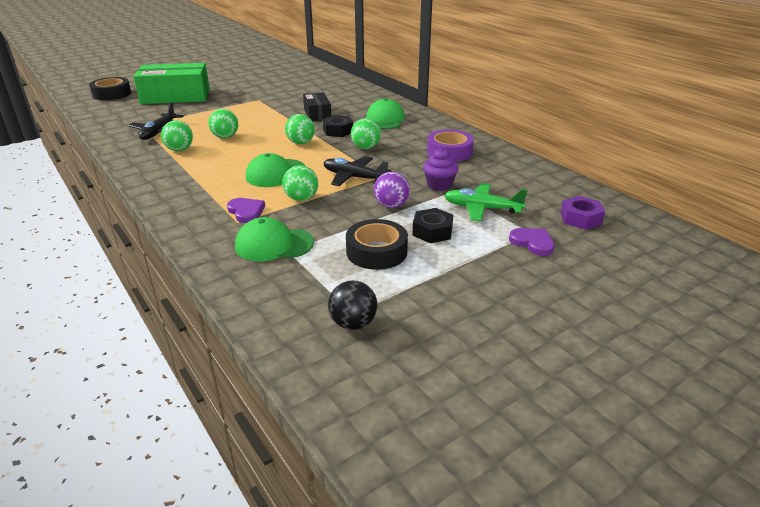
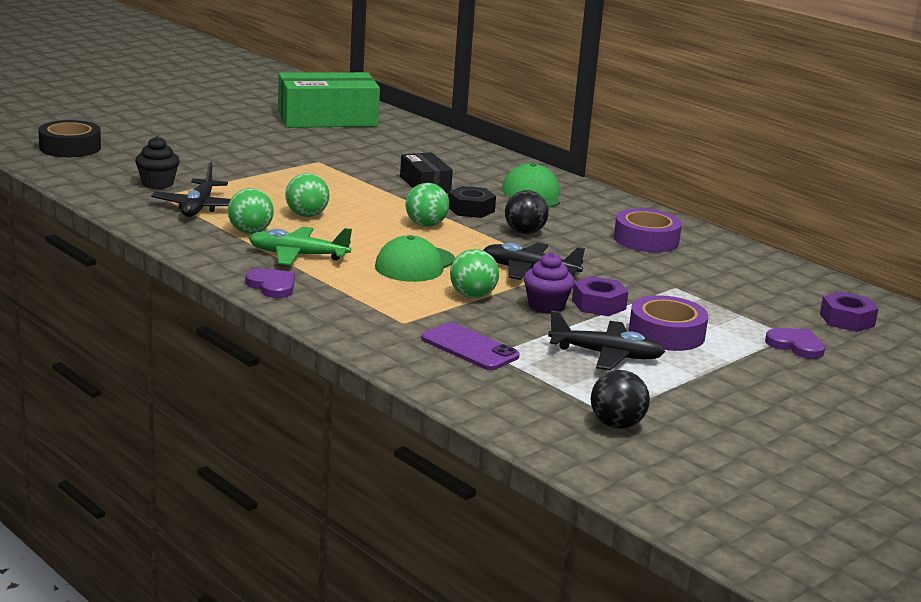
camera: 10 degrees left, 10 degrees down
(146, 116) = (157, 184): none -> black cupcake
(176, 96) = (180, 153): green box -> green box (327, 119)
(246, 212) = (406, 311): purple heart -> purple heart (272, 286)
(274, 244) = (469, 347): green cap -> purple phone
(365, 147) = (524, 232): green ball -> black ball
(376, 252) = (606, 355): black tape -> black plane
(391, 205) = (599, 304): purple ball -> purple nut
(432, 231) = (666, 333): black nut -> purple tape
(439, 185) = (651, 281): purple cupcake -> purple cupcake (546, 306)
(481, 208) = (718, 308): green plane -> green plane (297, 255)

